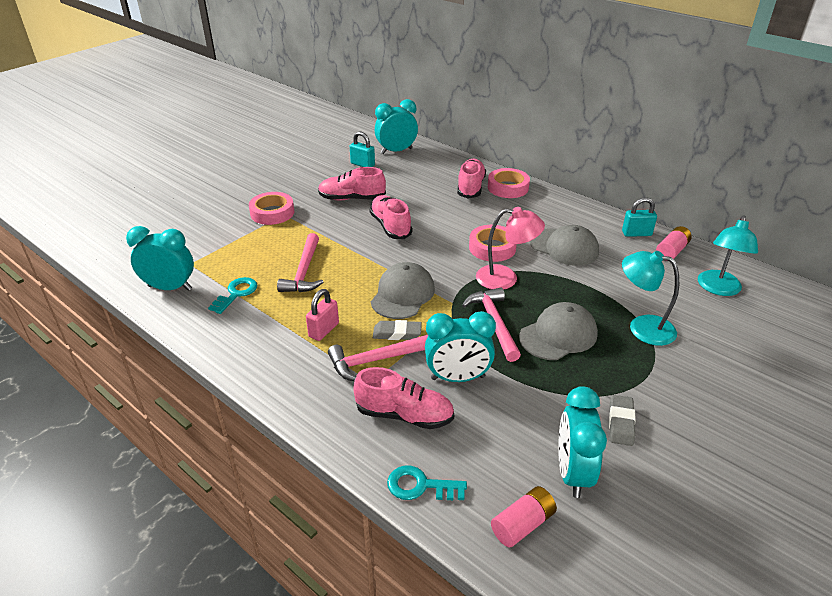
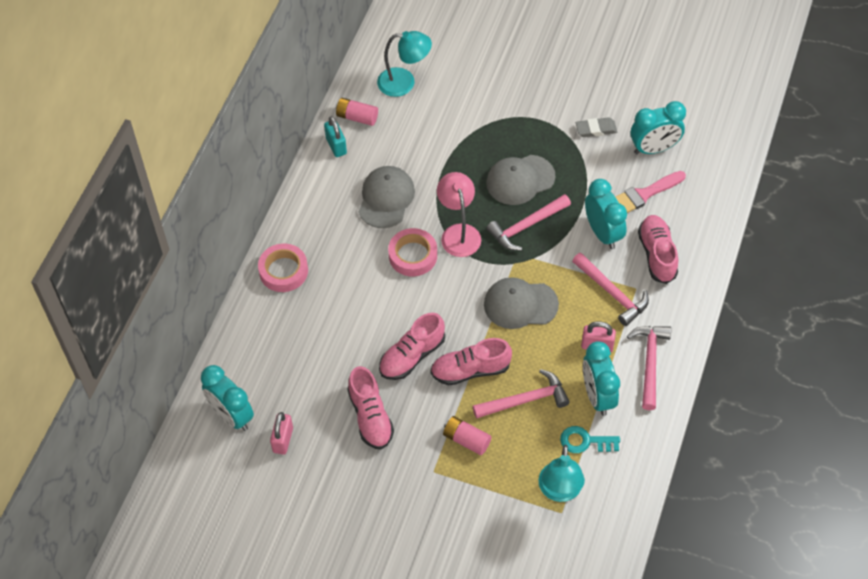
camera: 110 degrees left, 20 degrees up
(170, 288) = (605, 506): turquoise clock -> turquoise clock (597, 396)
(272, 213) = (434, 485): pink tape -> none
(276, 361) = (650, 362): none -> pink hammer
(362, 164) = (283, 440): turquoise padlock -> pink padlock
(397, 333) = (573, 290): grey eraser -> none
(420, 486) = (710, 225): turquoise key -> none
(470, 187) = (297, 306): pink shoe -> pink shoe (470, 370)
(498, 435) = (644, 194): none -> pink brush
(522, 524) = (706, 166): pink battery -> pink battery (466, 440)
(558, 335) = (520, 180): grey cap -> grey cap turned 60 degrees counterclockwise
(642, 327) = (483, 128): turquoise lamp -> turquoise lamp (559, 491)

